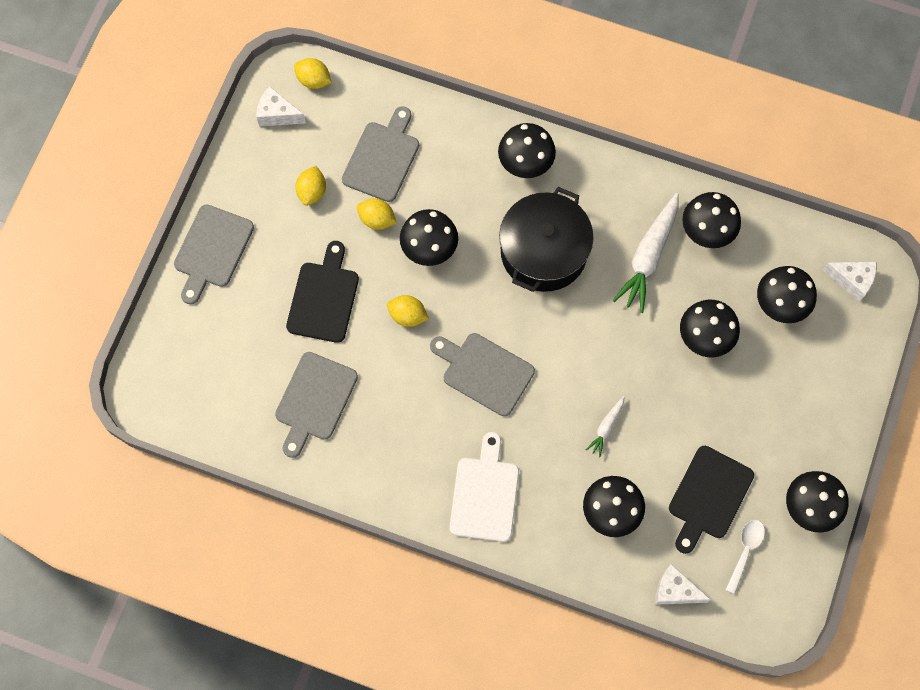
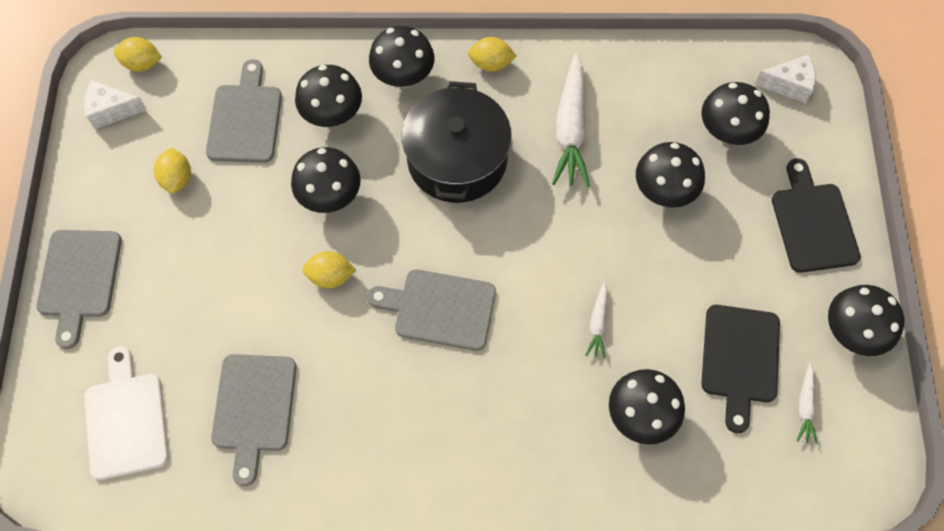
camera: 20 degrees left, 5 degrees down
(324, 298) = (228, 289): black cutting board -> black cutting board (813, 223)
(377, 219) = (260, 185): yellow lemon -> yellow lemon (491, 64)
(485, 494) = (491, 447): white cutting board -> white cutting board (126, 420)
(675, 590) = (748, 479): white cheese -> none
(706, 231) = (620, 84): black mushroom -> black mushroom (332, 115)
(745, 551) = (805, 406): white spoon -> white carrot

